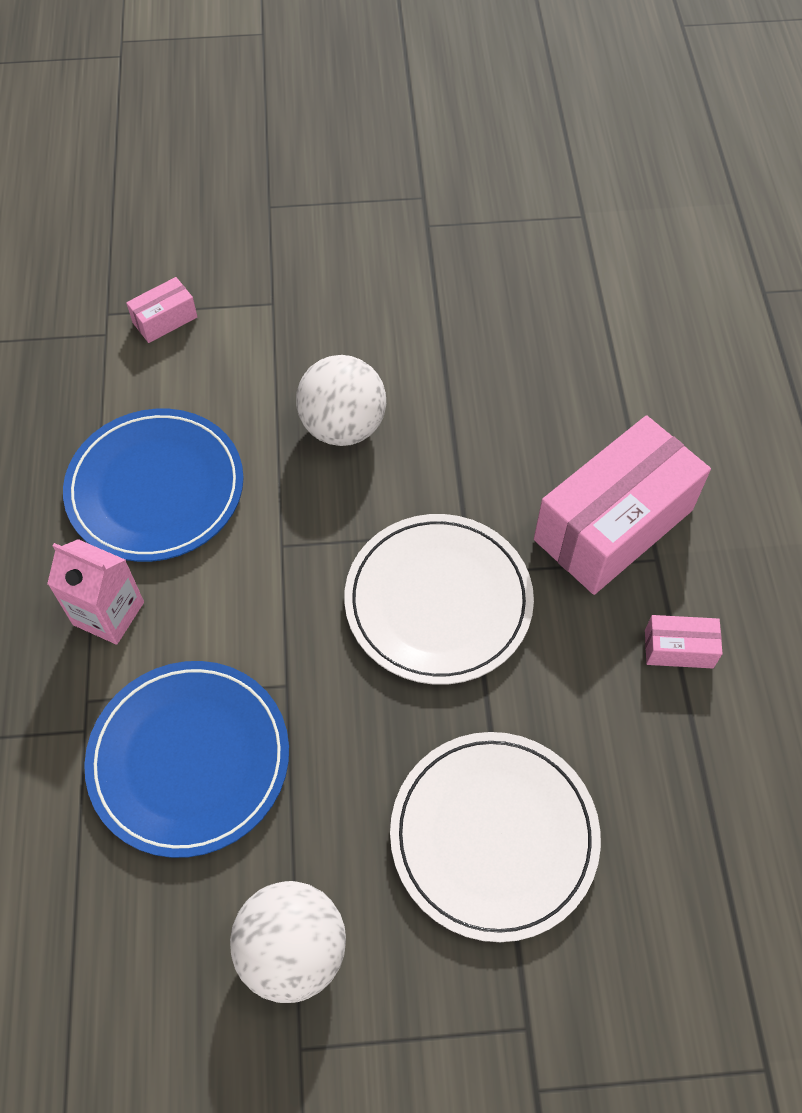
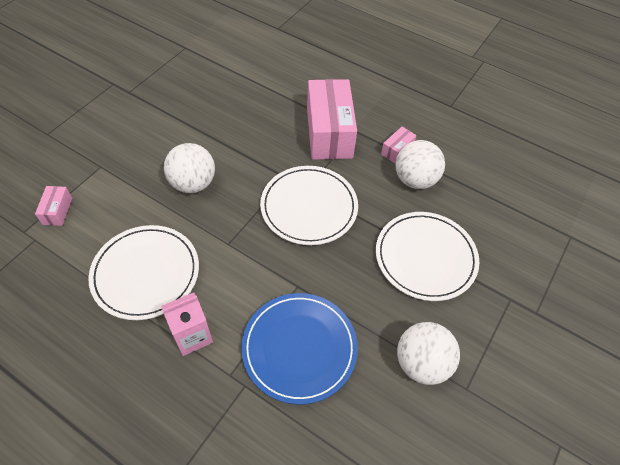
camera: 55 degrees left, 5 degrees down
(155, 488) = (146, 273): blue plate -> white plate
(641, 718) = (415, 180): none -> white ball

